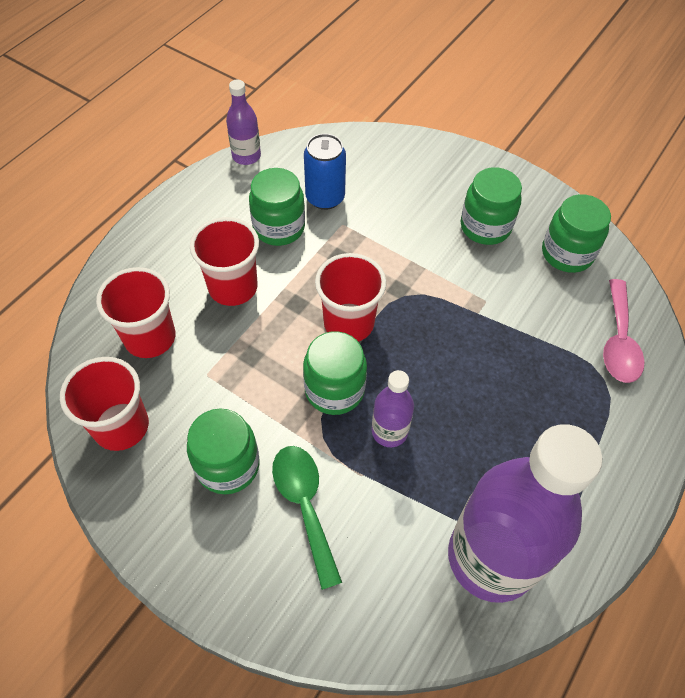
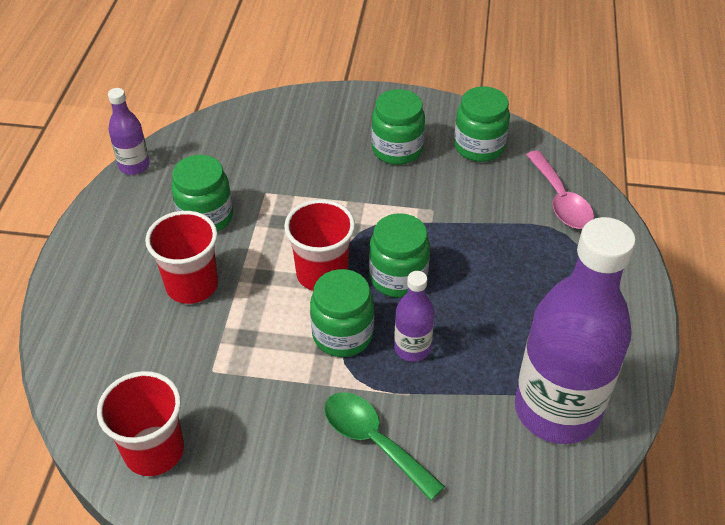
camera: 25 degrees left, 10 degrees down
(150, 337) = (135, 361): red cup -> none
(228, 465) = (281, 439): green jar -> green jar (398, 277)
(325, 198) = (235, 176): blue can -> none

